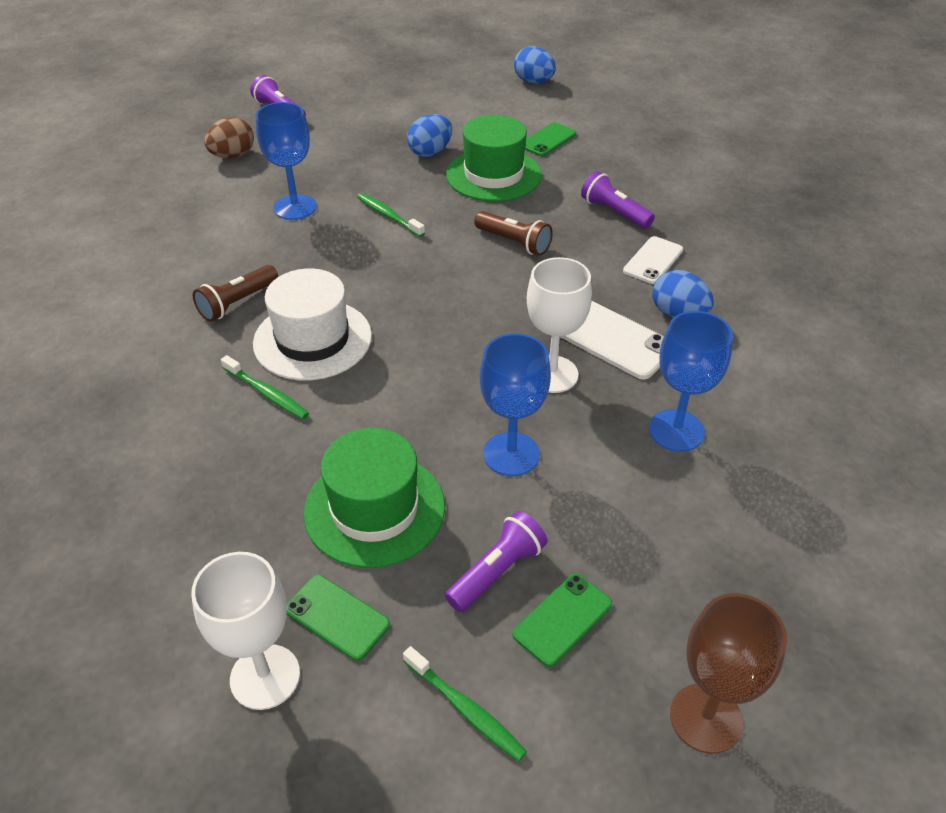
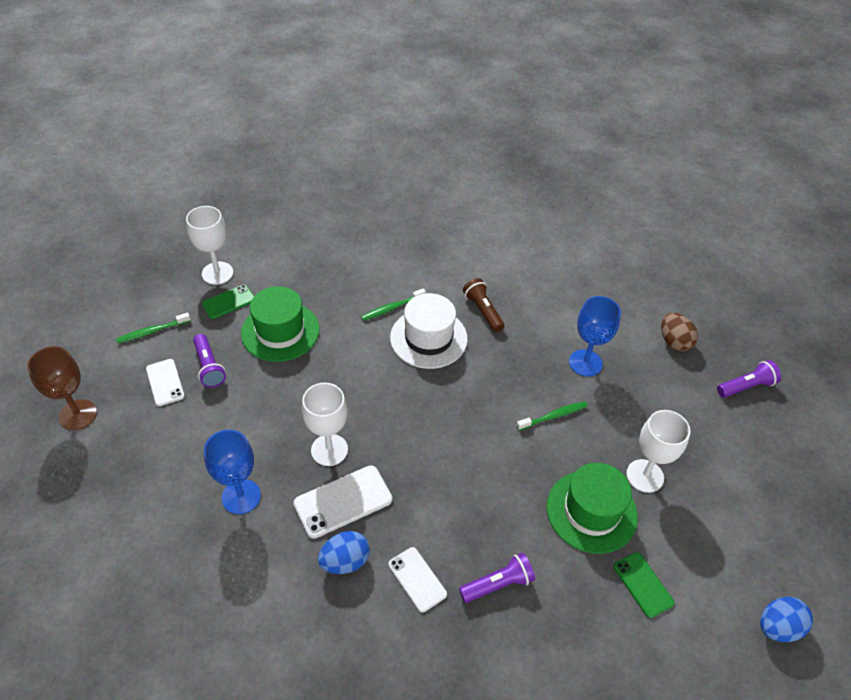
camera: 110 degrees right, 5 degrees up
(430, 152) = (645, 476): blue egg -> white goblet
(511, 454) = (278, 402): blue goblet -> none
(514, 242) = (484, 487): brown flashlight -> none
(562, 619) = (165, 382): green phone -> white phone

